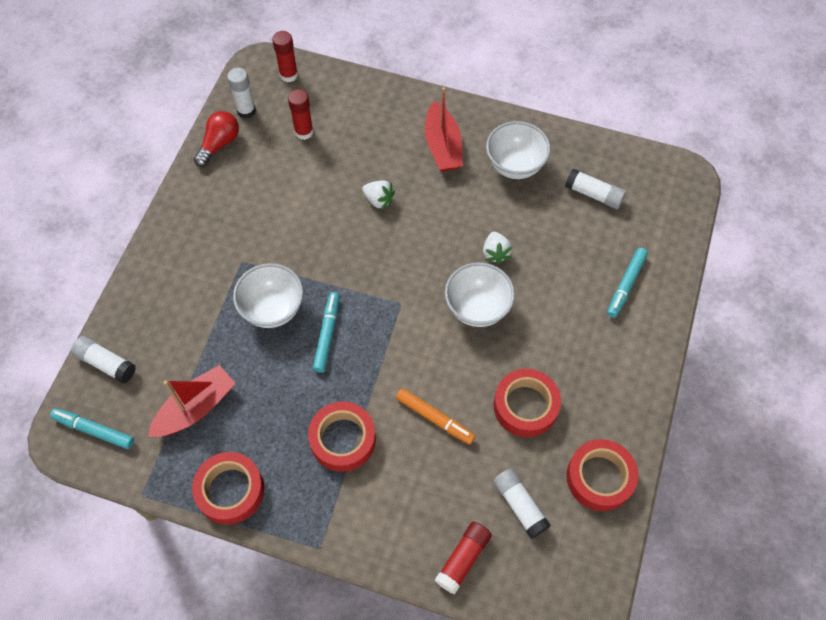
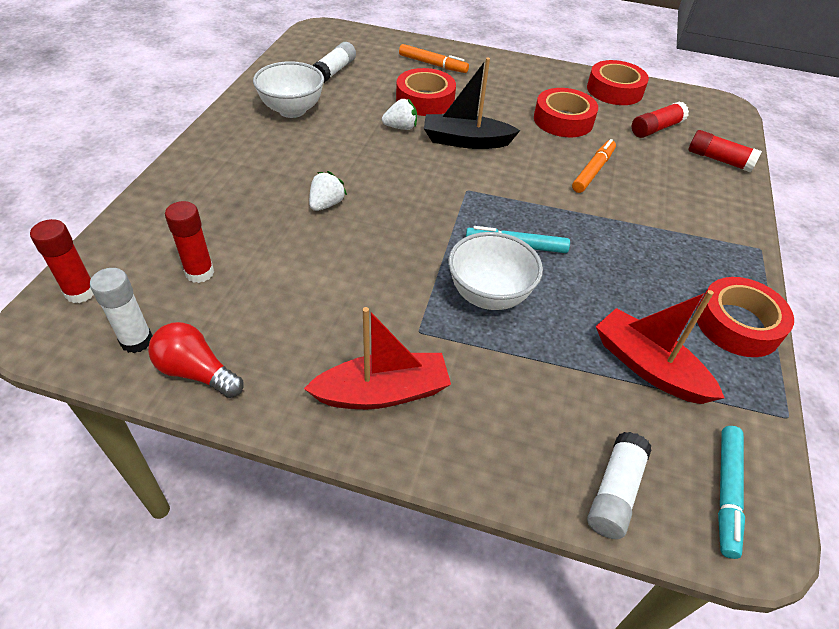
camera: 95 degrees left, 15 degrees down
(343, 439) = (638, 233): red tape -> red tape (425, 100)
(442, 146) = (254, 155): red boat -> red boat (382, 392)
(477, 308) = (466, 141): white bowl -> black boat
(519, 505) = (656, 128): white glue stick -> red glue stick
(625, 285) = (433, 64): turquoise marker -> orange marker

